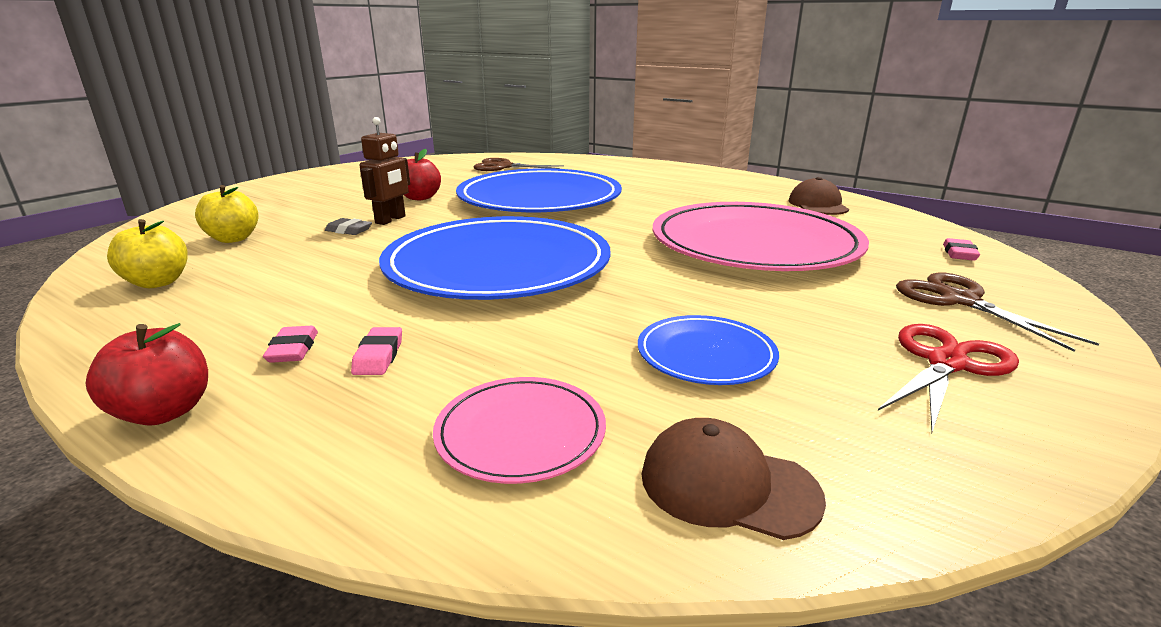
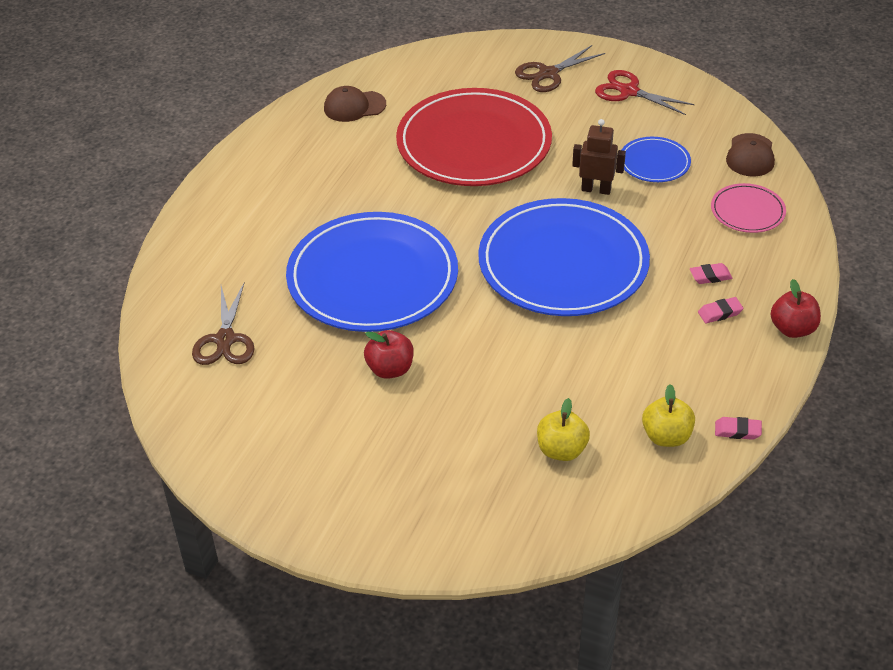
camera: 100 degrees left, 20 degrees up
(349, 230) = (513, 379): grey eraser -> none
(391, 220) = (473, 363): brown robot -> brown robot (596, 189)
(754, 244) = (474, 143): pink plate -> red plate
(959, 254) = (465, 59): pink eraser -> pink eraser (737, 431)

